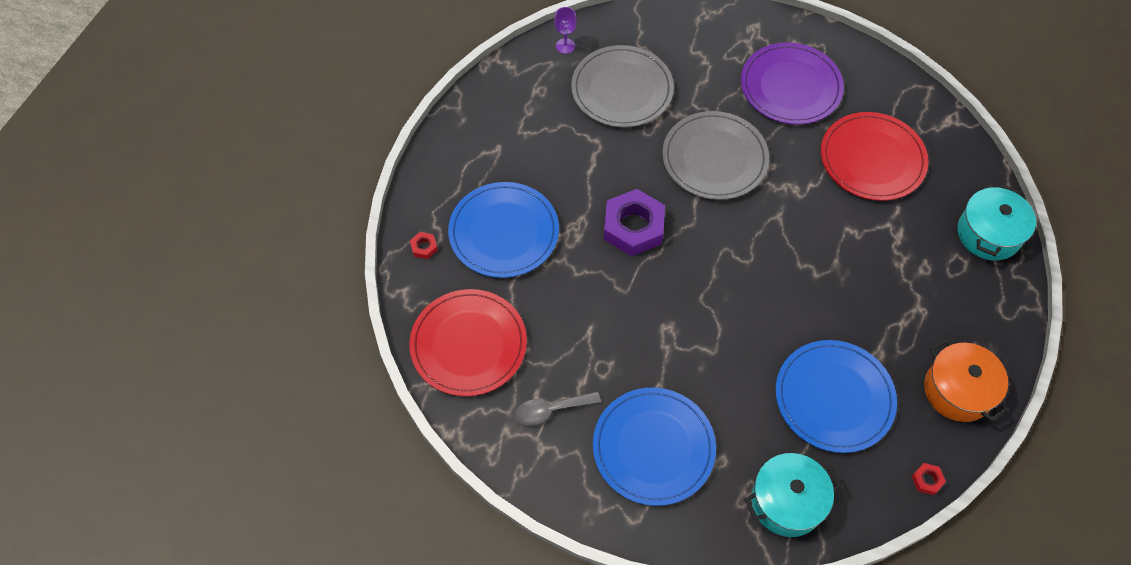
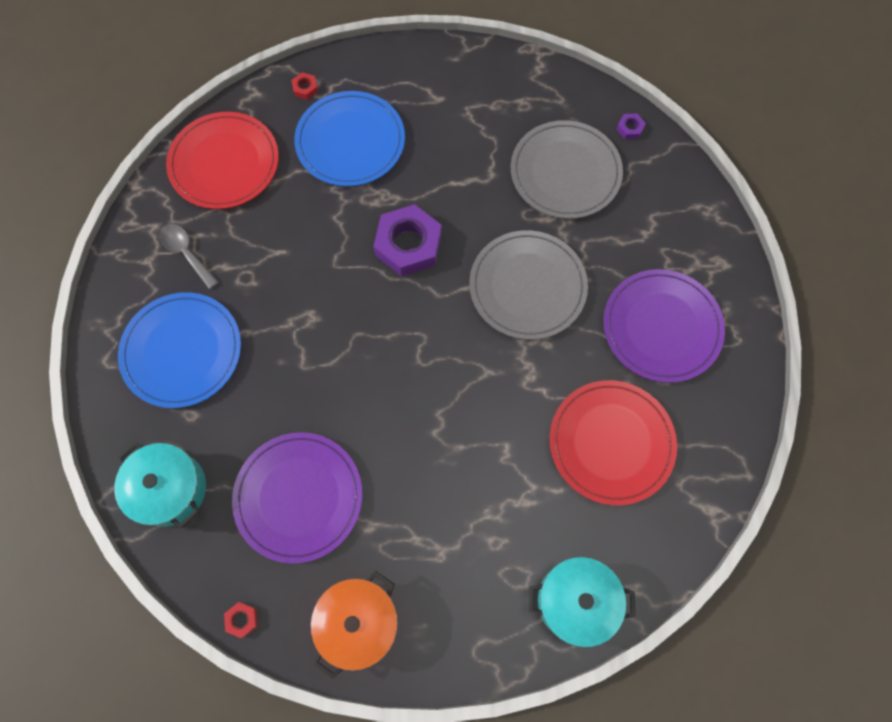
camera: 65 degrees right, 10 degrees up
(565, 46) = (589, 103): purple goblet -> none
(604, 30) = (630, 128): none -> purple nut
(834, 397) = (299, 497): blue plate -> purple plate

